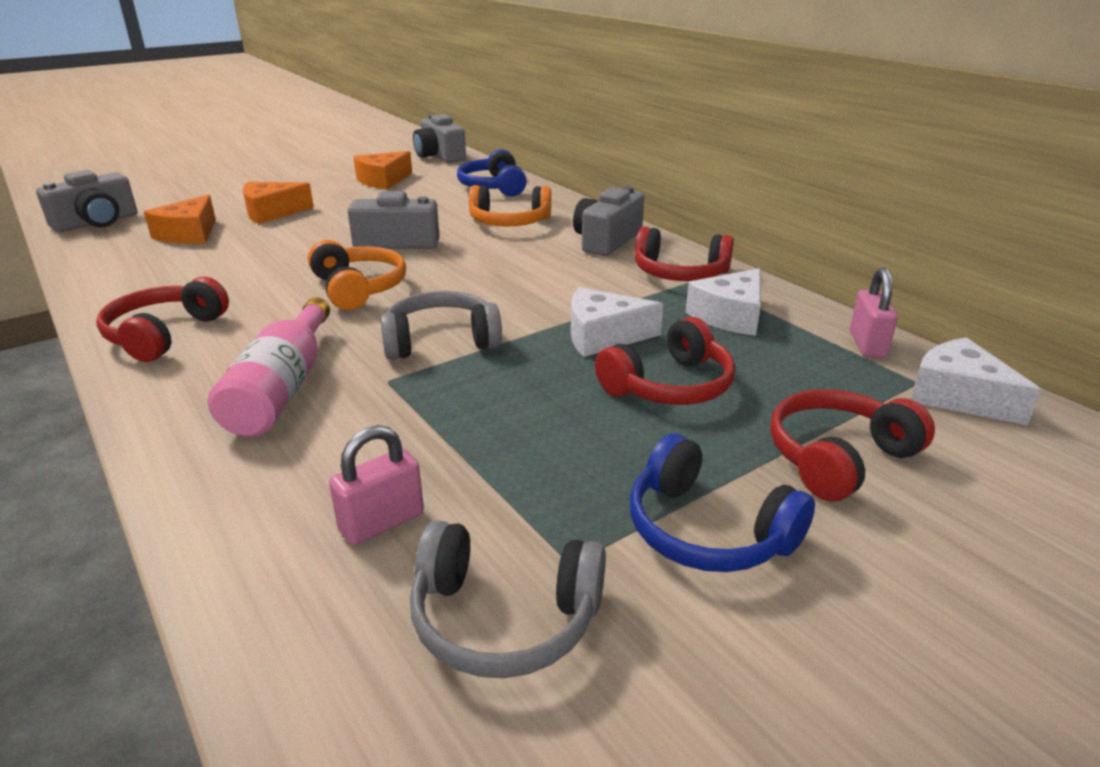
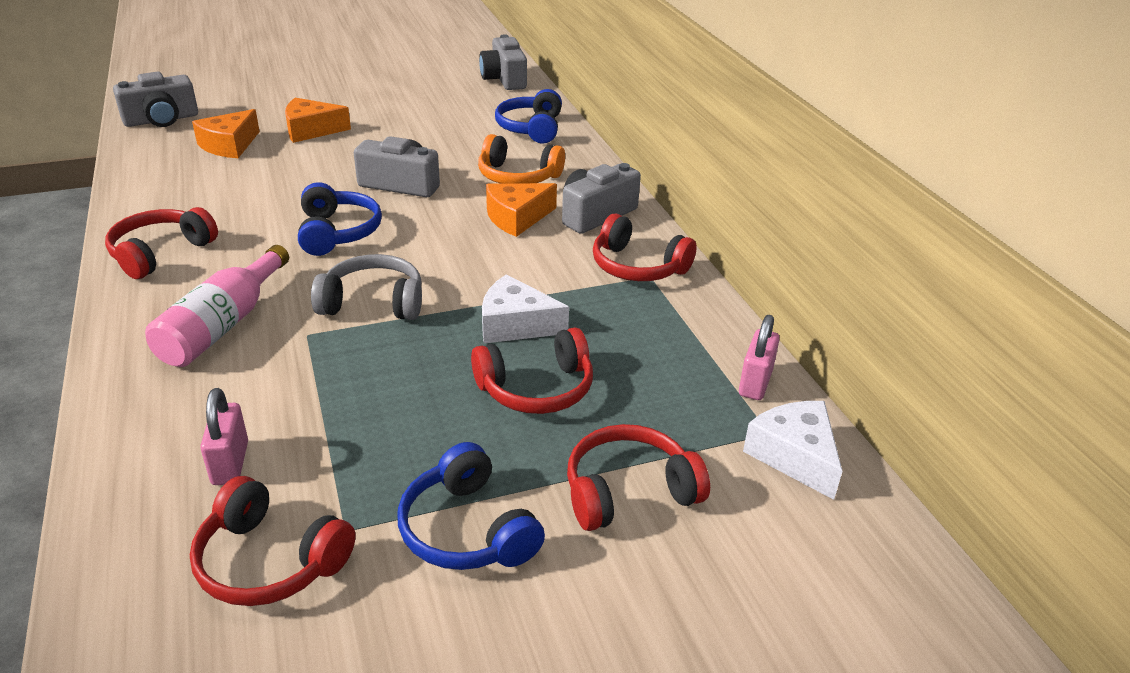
camera: 15 degrees right, 5 degrees up
(358, 288) = (337, 232): orange headphones -> blue headphones
(382, 522) = (230, 463): pink padlock -> pink padlock turned 75 degrees counterclockwise
(383, 180) = (432, 104): orange cheese -> orange cheese (517, 218)
(504, 618) = (270, 561): grey headphones -> red headphones
(730, 316) = (649, 325): white cheese -> none

